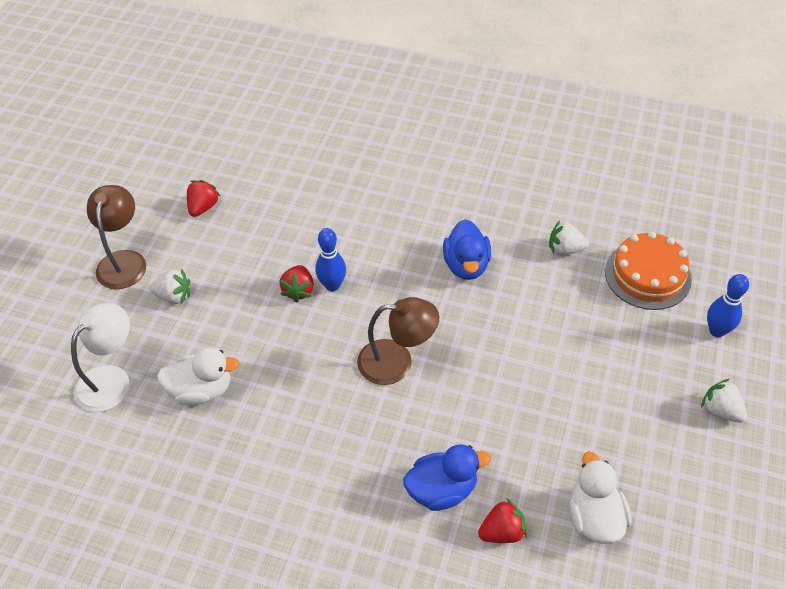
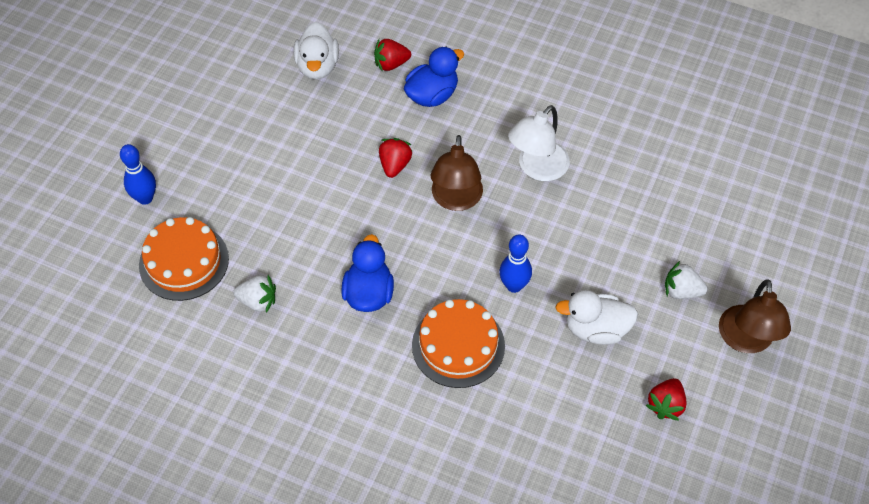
camera: 175 degrees left, 5 degrees up
(111, 379) = (728, 211): white lamp -> white lamp (537, 168)
(201, 390) = (640, 192): white duck -> white duck (596, 329)
(299, 290) = (549, 283): red strawberry -> red strawberry (395, 165)
(379, 232) = (458, 345): none -> orange cake
(397, 362) = (456, 200): brown lamp -> brown lamp turned 90 degrees counterclockwise
(442, 490) = (432, 95): blue duck -> blue duck turned 150 degrees clockwise
(720, 410) = (180, 130): white strawberry -> none

